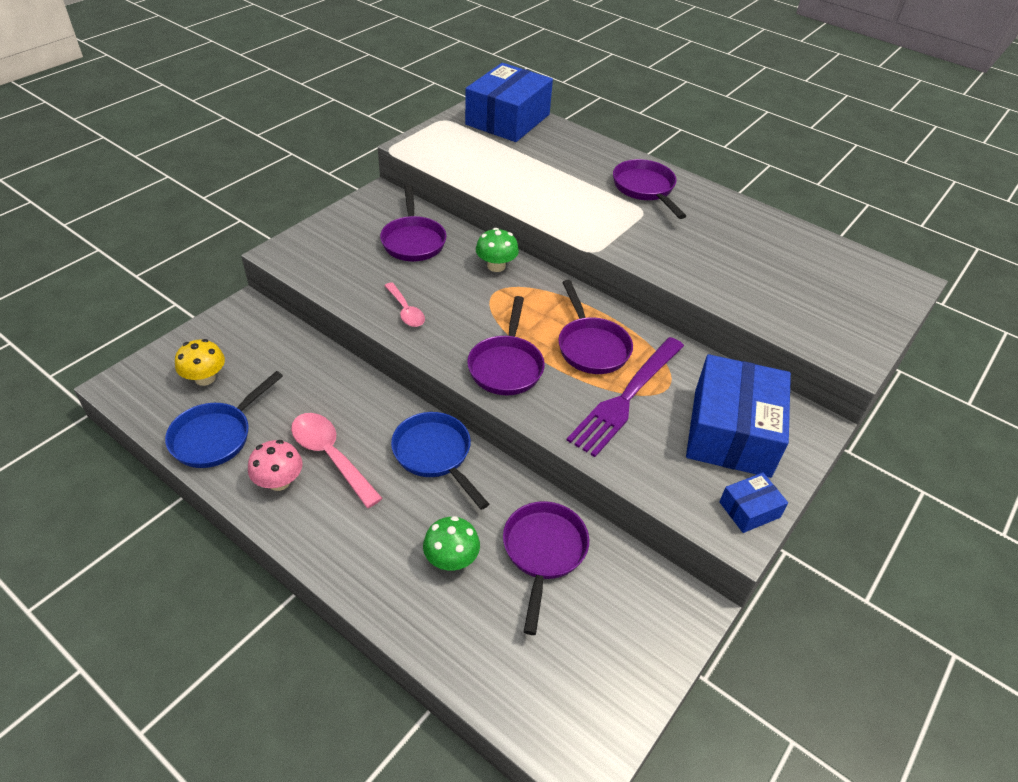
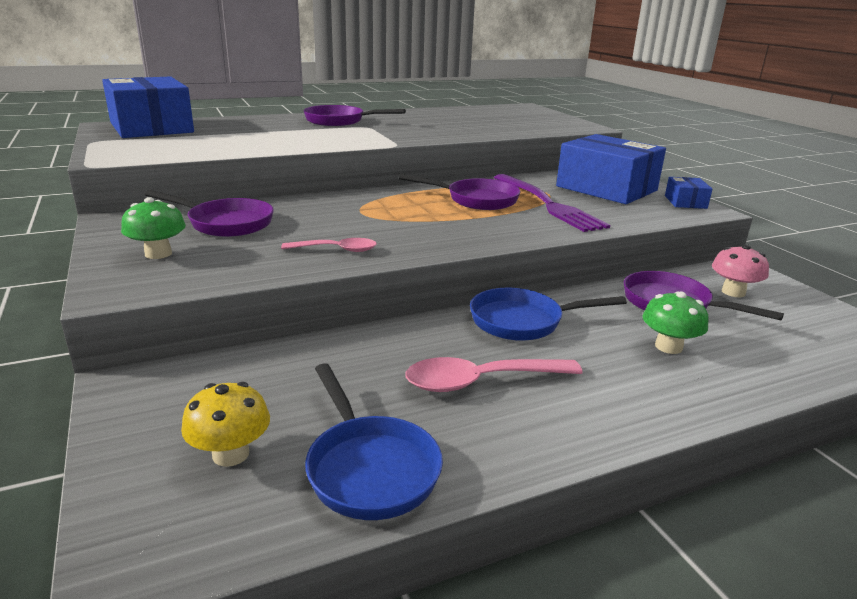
camera: 60 degrees left, 20 degrees down
(279, 481) = (499, 429): pink mushroom -> pink mushroom (733, 292)
(496, 266) = (324, 203): green mushroom -> green mushroom (158, 254)
(506, 366) = (470, 230): purple pan -> none

